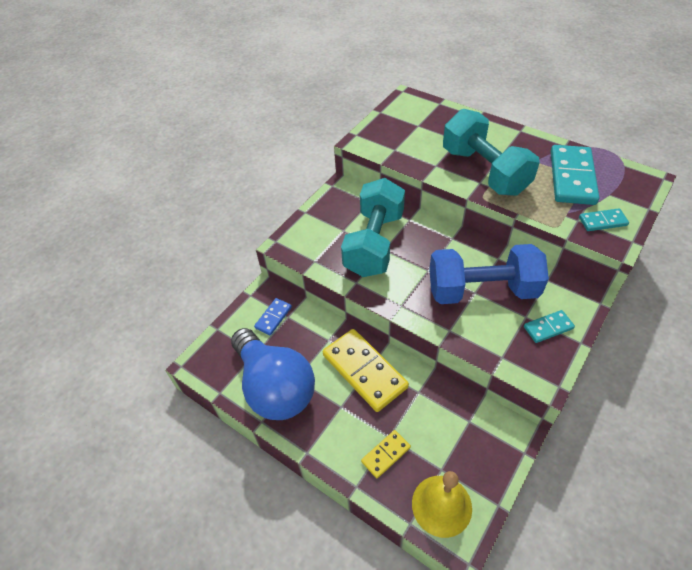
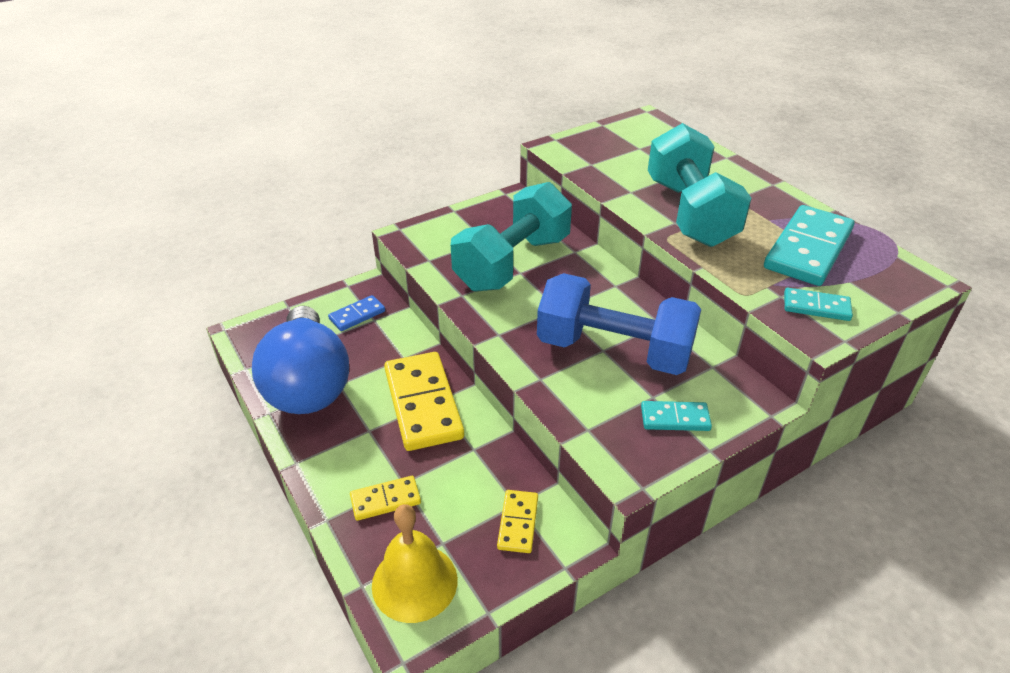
camera: 20 degrees right, 10 degrees down
(478, 434) = (518, 523): none -> yellow domino

